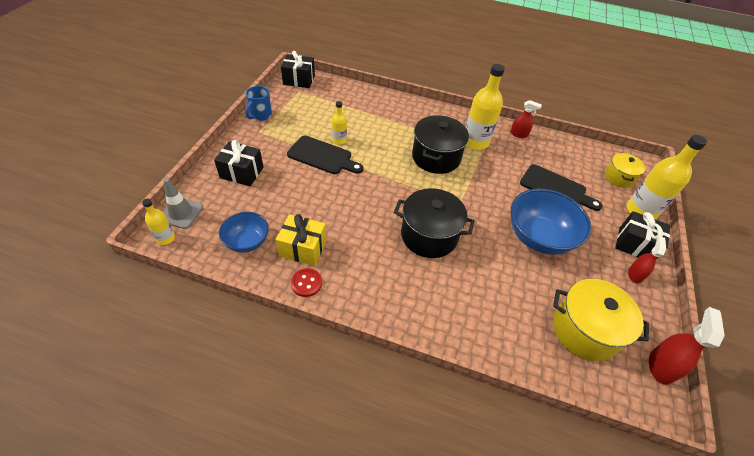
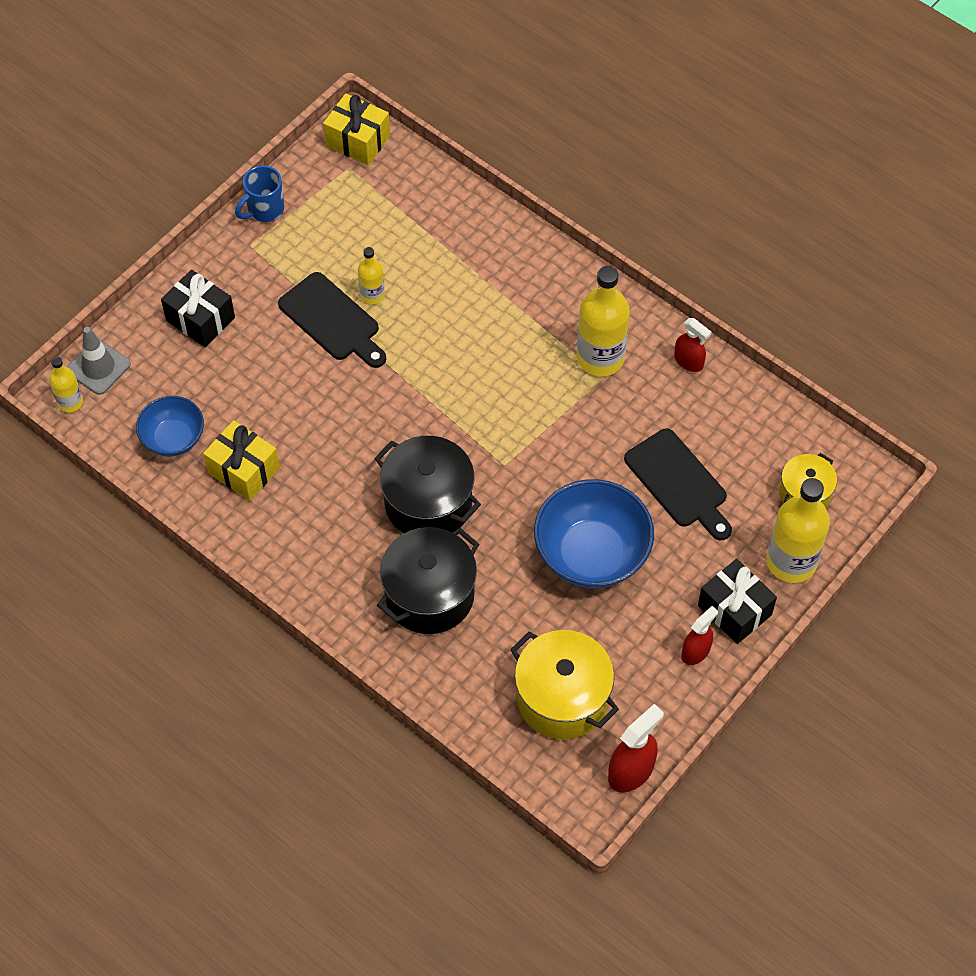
camera: 25 degrees right, 10 degrees up
(299, 80) = (358, 141): black gift -> yellow gift
(306, 283) = (229, 522): red button -> none
(436, 157) = (514, 371): black pot -> black pot (429, 595)

